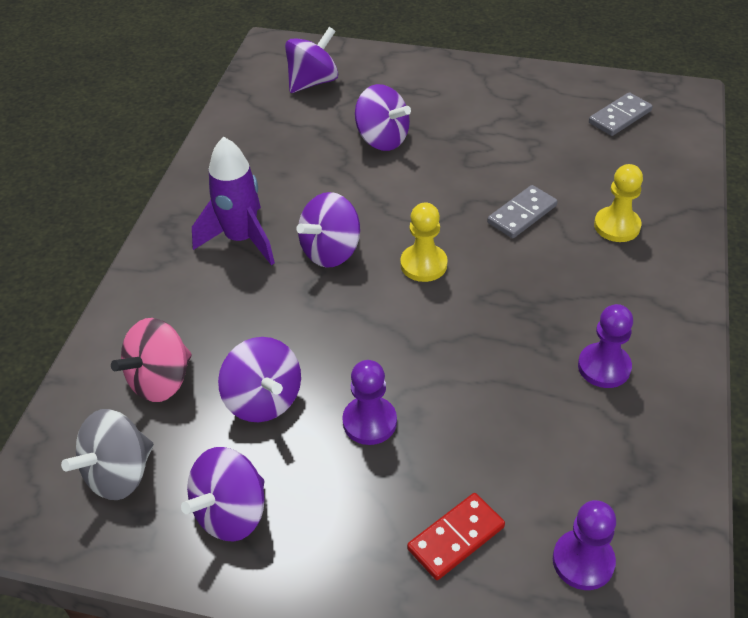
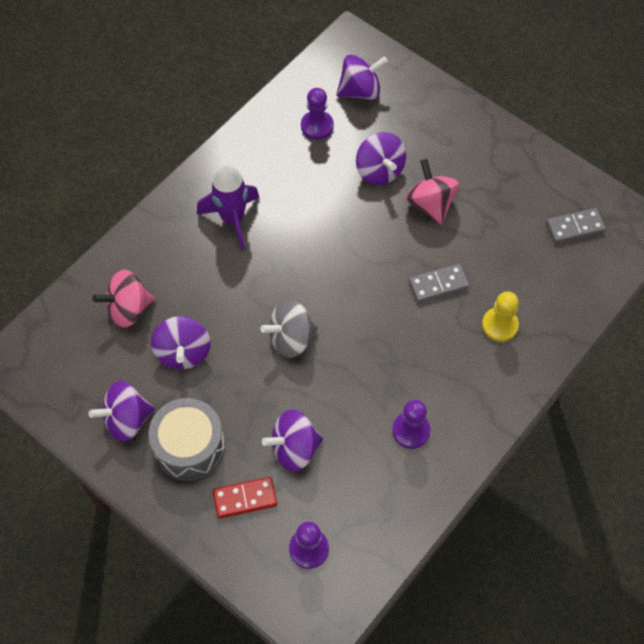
camera: 25 degrees right, 15 degrees up
(119, 474) = (76, 363): grey spinning top -> grey spinning top (291, 339)
(331, 251) = (286, 256): purple spinning top -> purple spinning top (294, 449)
(339, 507) = (189, 447): none -> grey drum
(369, 422) = (239, 398): purple pawn -> purple pawn (317, 126)
(423, 264) = (343, 296): yellow pawn -> none
(458, 148) = (430, 204): none -> pink spinning top

